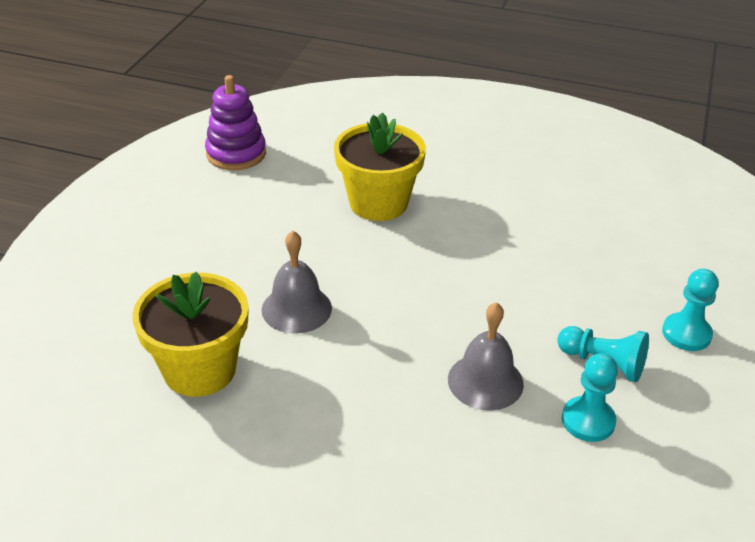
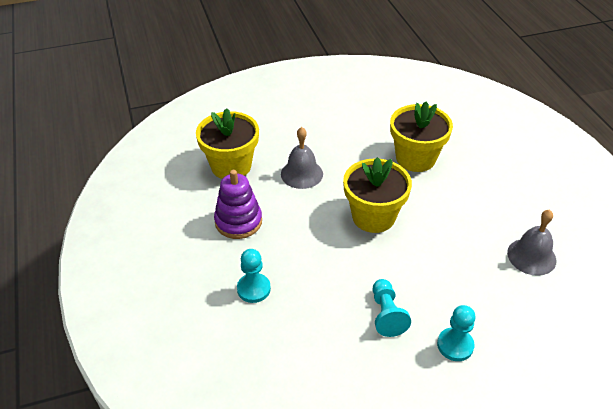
camera: 55 degrees right, 5 degrees up
(236, 154) = (391, 89): purple stacking toy -> purple stacking toy (238, 221)
(439, 288) = (373, 216): none -> yellow flower pot
(485, 381) = (321, 270): grey bell -> grey bell (531, 256)
(588, 421) = (333, 327): turquoise pawn -> turquoise pawn (253, 289)

